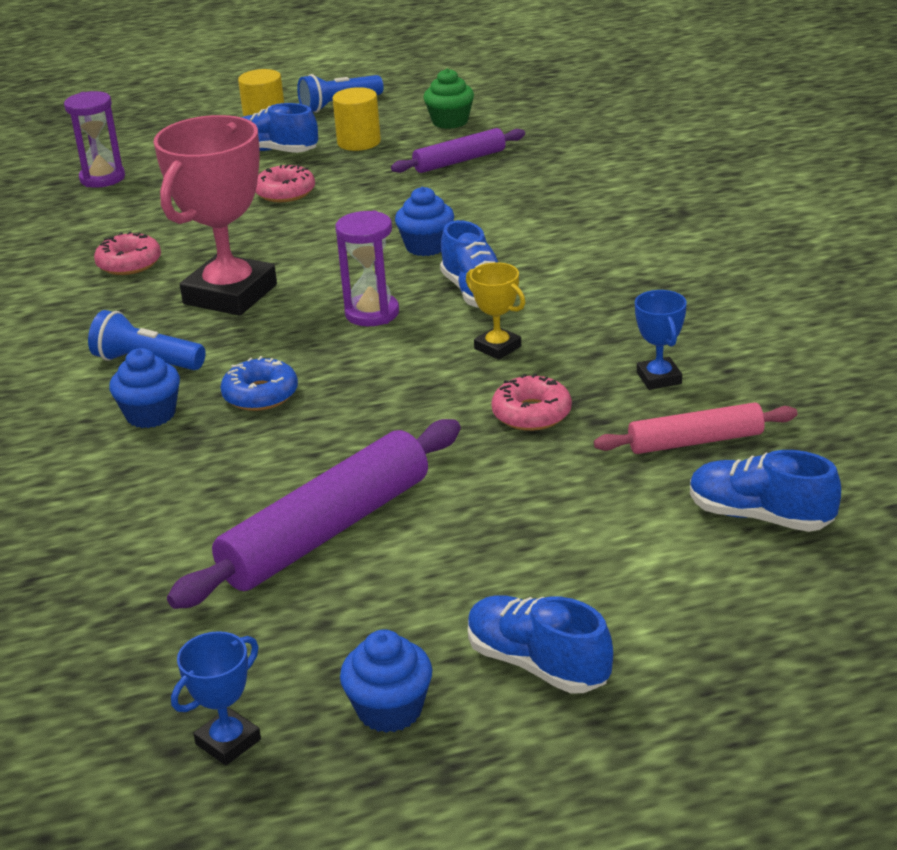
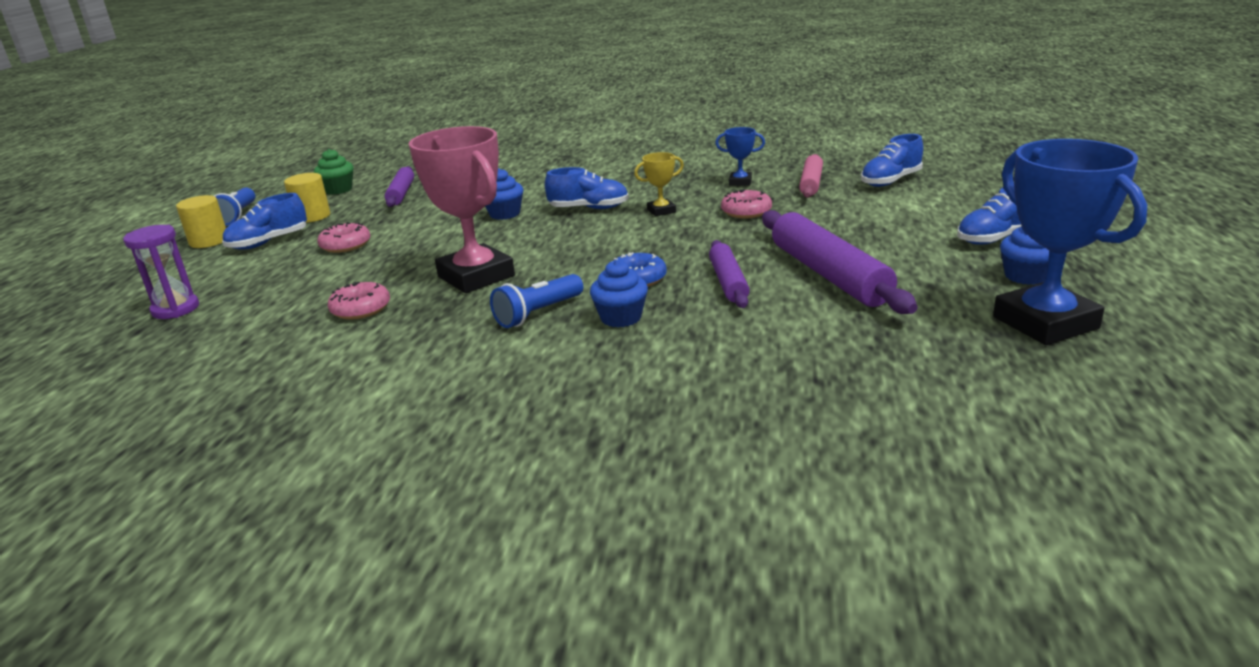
camera: 65 degrees left, 5 degrees down
(228, 742) = (1045, 323): blue trophy -> blue trophy, size x2.21
(274, 460) = (728, 282): none -> purple rolling pin
(372, 313) = (571, 237): purple hourglass -> none

